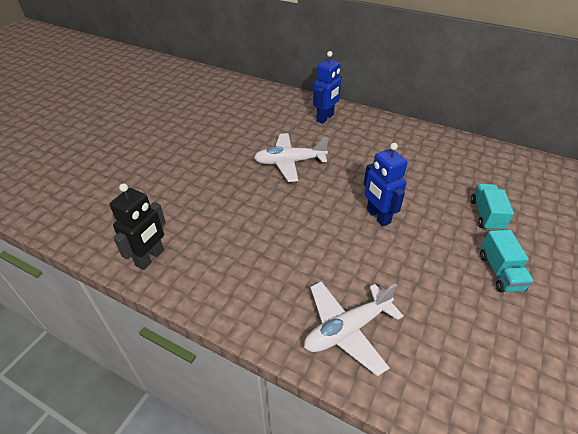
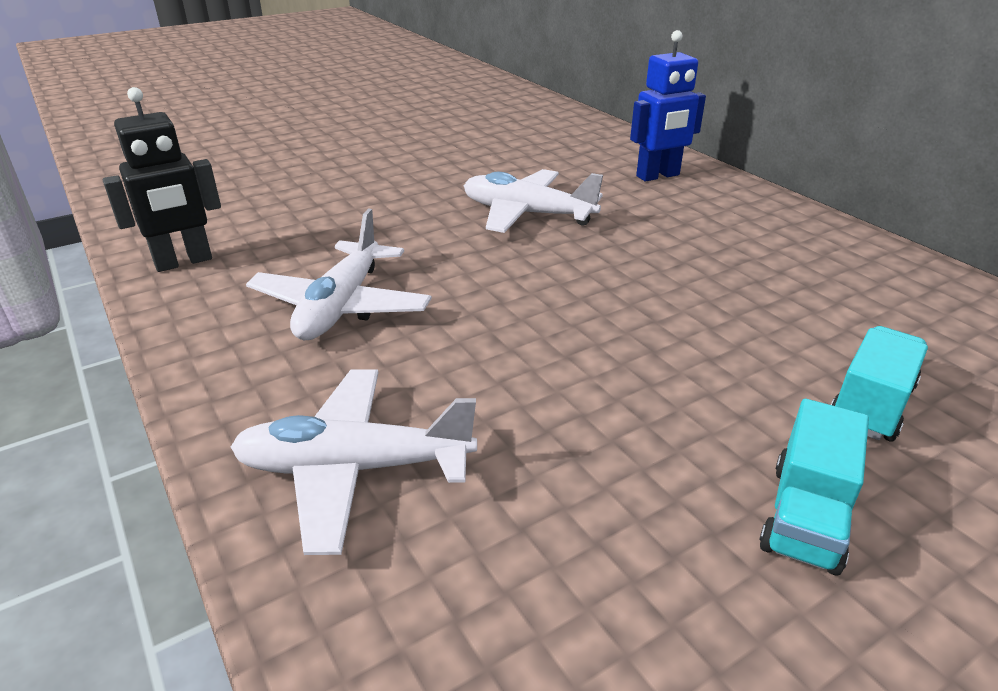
camera: 30 degrees right, 10 degrees down
(259, 251) = (341, 306): none -> white plane
(378, 216) = (609, 329): blue robot -> none

